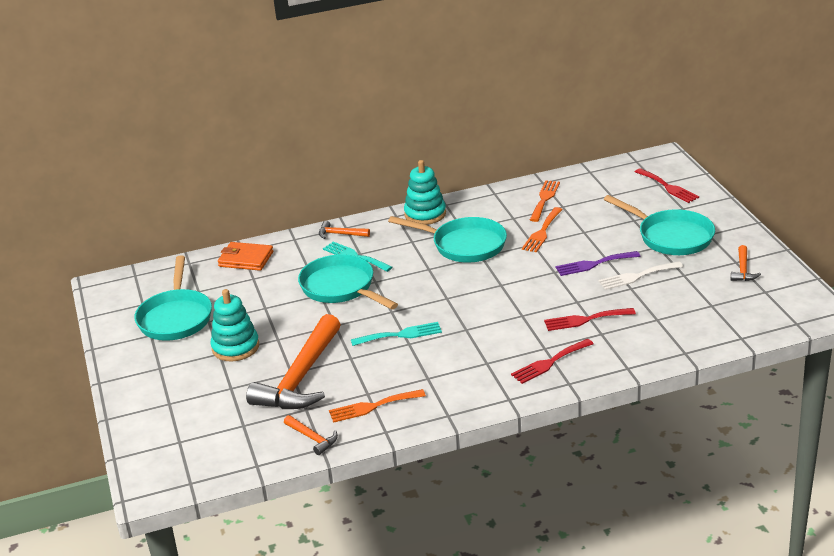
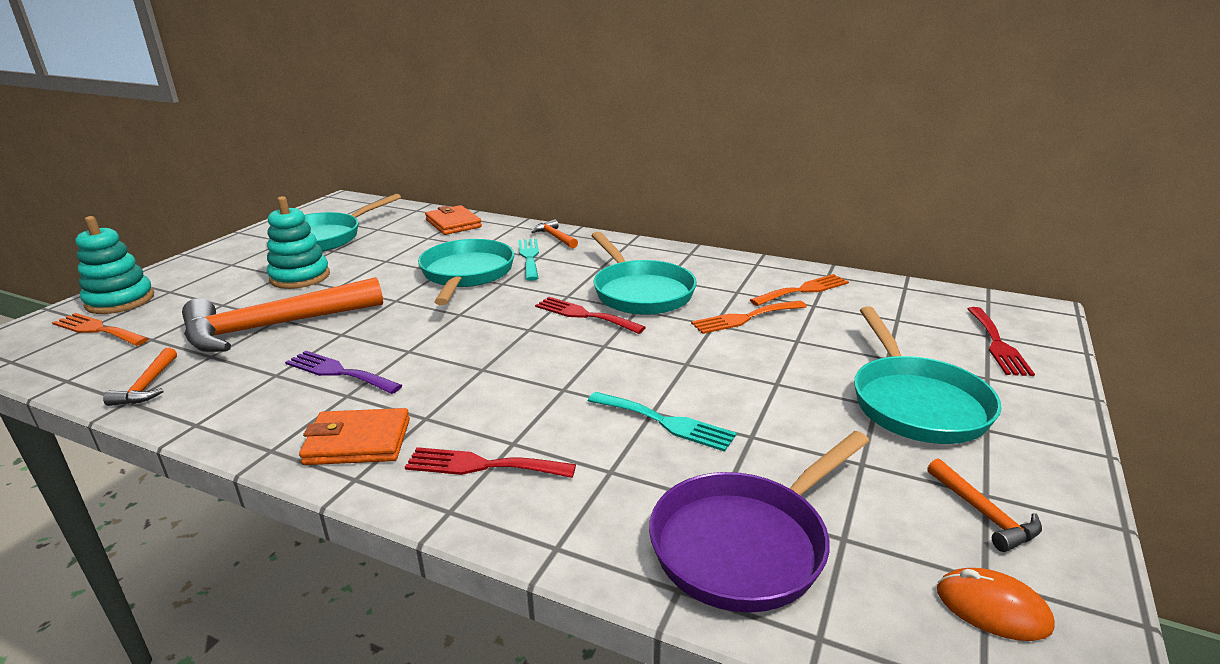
camera: 40 degrees right, 5 degrees down
(372, 406) = (248, 390): orange fork -> orange fork (98, 330)
(400, 335) = (420, 338): turquoise fork -> turquoise fork (665, 422)
(425, 214) = (655, 253): turquoise stacking toy -> turquoise stacking toy (120, 301)
(479, 388) = (358, 442): none -> orange wallet
(585, 320) = (622, 439): red fork -> red fork (584, 315)
(594, 264) = (749, 380): purple fork -> purple fork (339, 372)
(637, 276) = (784, 426): white fork -> none
(685, 326) = (746, 544): none -> purple pan
(743, 270) = (984, 514): orange hammer -> orange hammer turned 75 degrees counterclockwise
(776, 299) = (992, 608): none -> orange mouse

